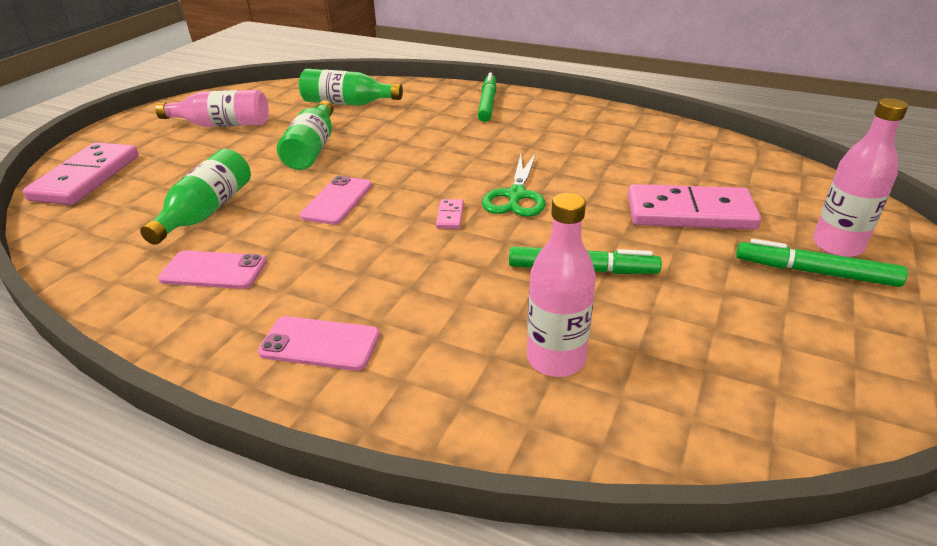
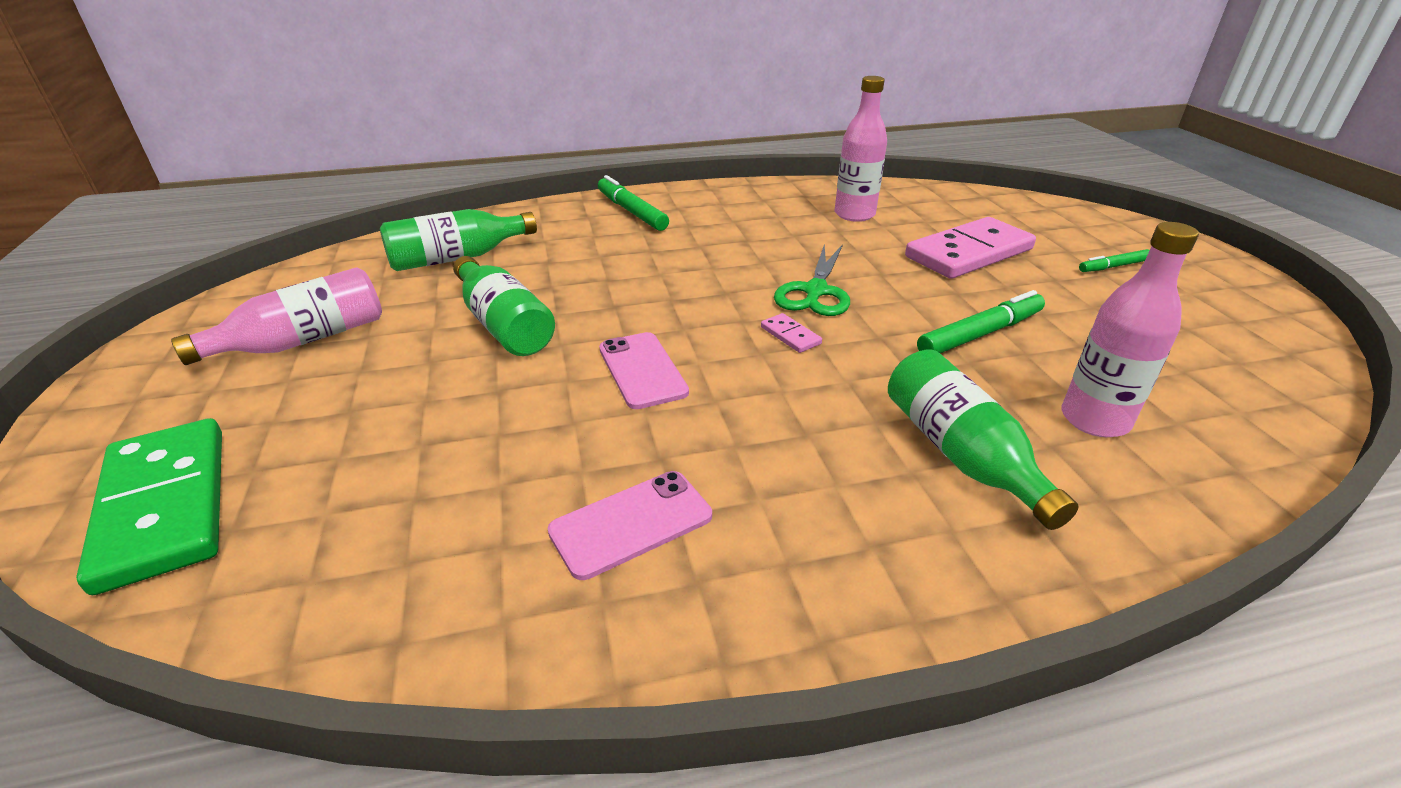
camera: 40 degrees left, 0 degrees up
(86, 178) = (164, 506): pink domino -> green domino
(207, 211) = (485, 458): green bottle -> green bottle (960, 454)
(320, 344) = (899, 529): pink phone -> none
(516, 196) = (815, 291): green scissors -> green scissors turned 45 degrees clockwise
(815, 272) = (1113, 266): green marker -> green marker, size x0.60
(837, 246) = (1091, 242): pink bottle -> pink bottle (854, 214)

